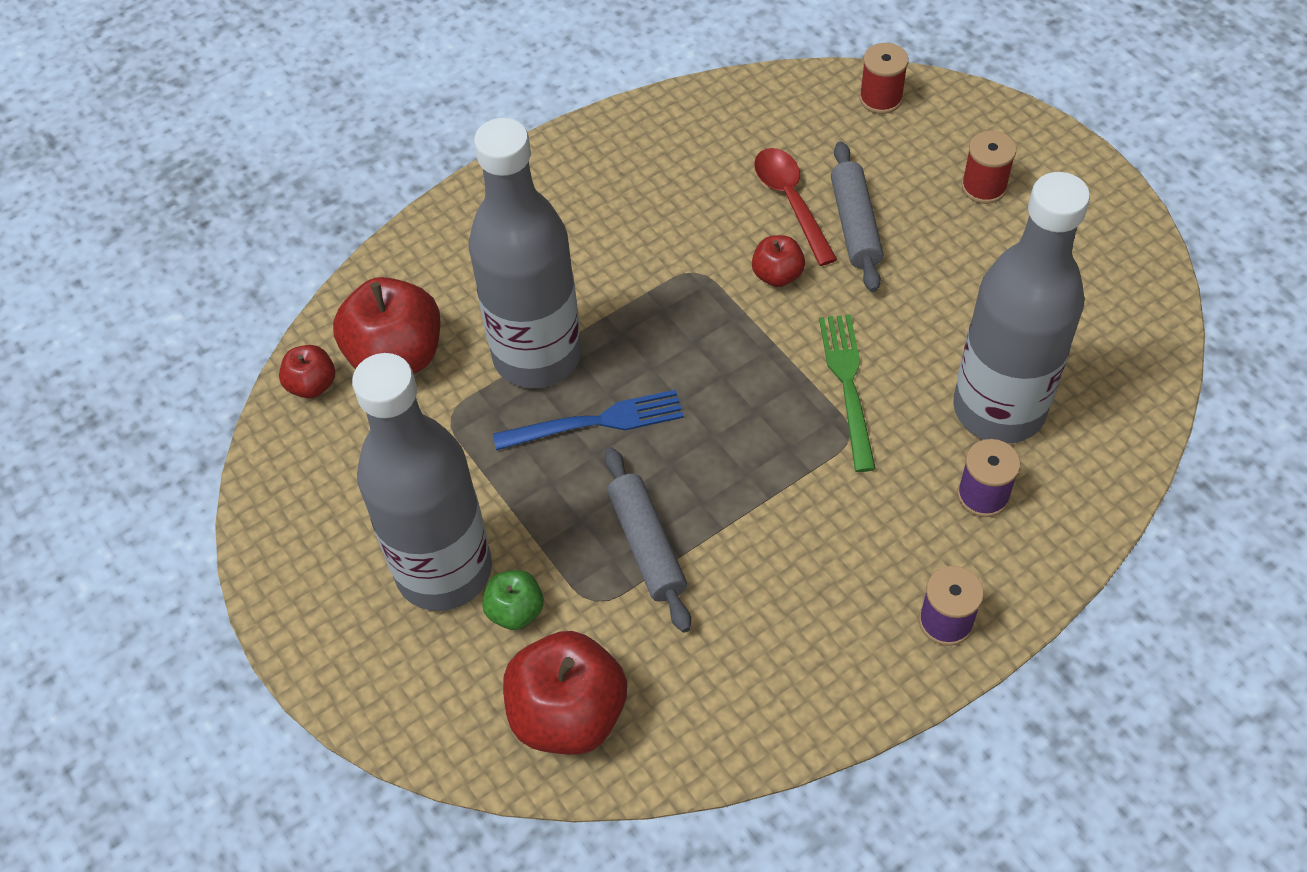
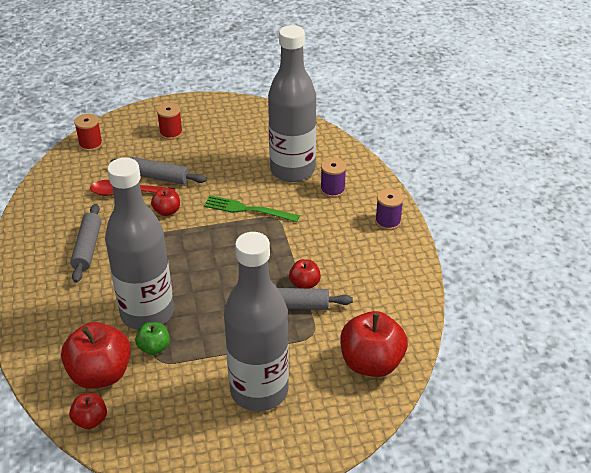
camera: 70 degrees left, 15 degrees down
(515, 611) = (301, 367): green apple -> green apple (154, 347)
(597, 421) = (206, 302): blue fork -> none
(637, 216) = (87, 248): none -> grey rolling pin
(706, 544) = (304, 284): none -> red apple

